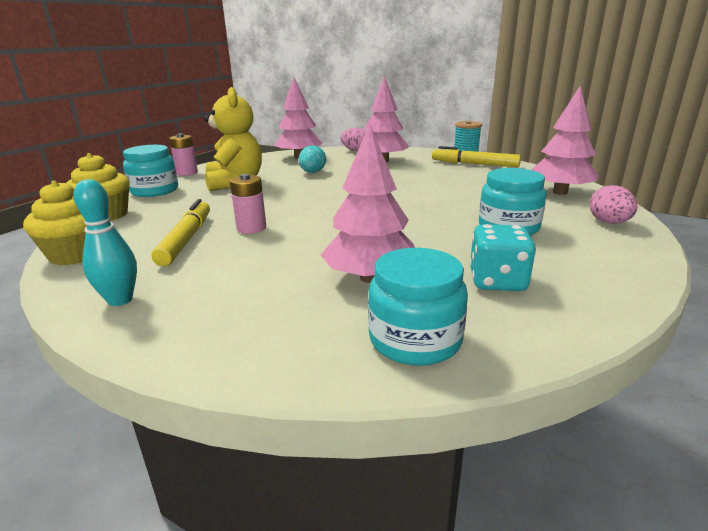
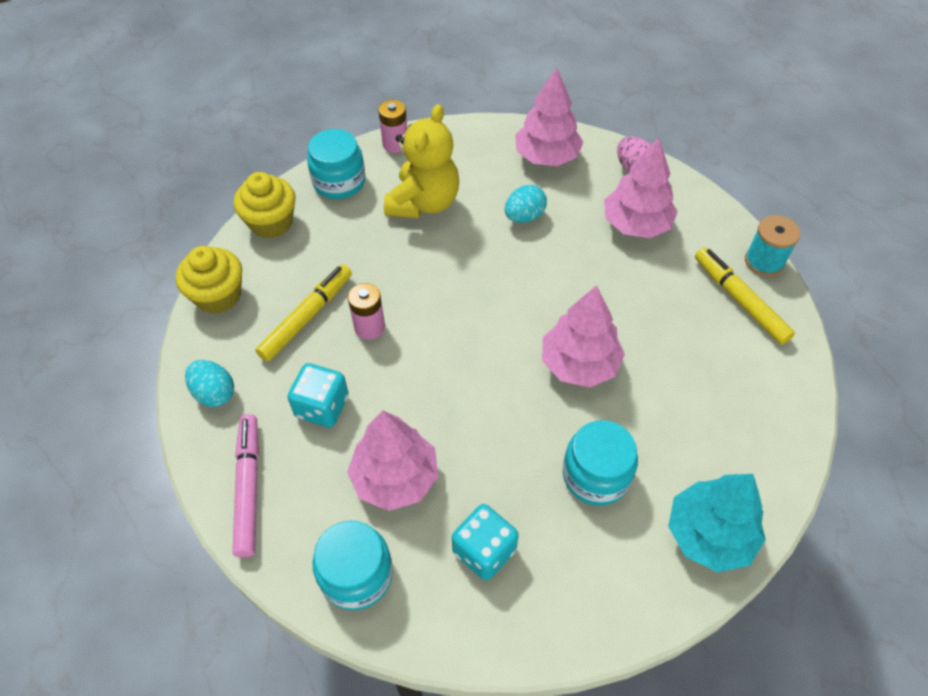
camera: 35 degrees right, 30 degrees up
(120, 300) = (214, 393): turquoise bowling pin -> turquoise egg
(224, 337) = (249, 487): none -> pink marker
(253, 270) = (322, 407): none -> turquoise dice
(560, 192) = (748, 439): pink tree -> pink tree (579, 364)
(609, 223) = (709, 534): pink egg -> turquoise tree

